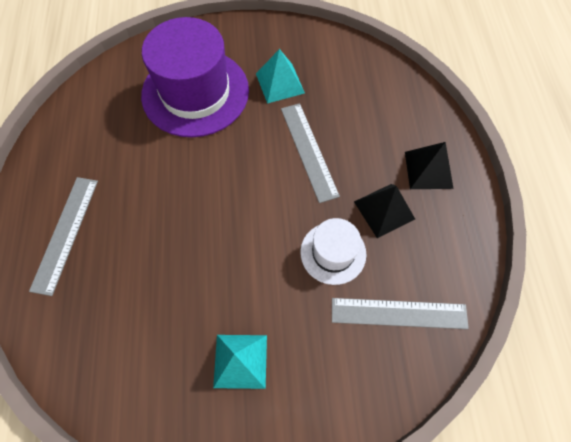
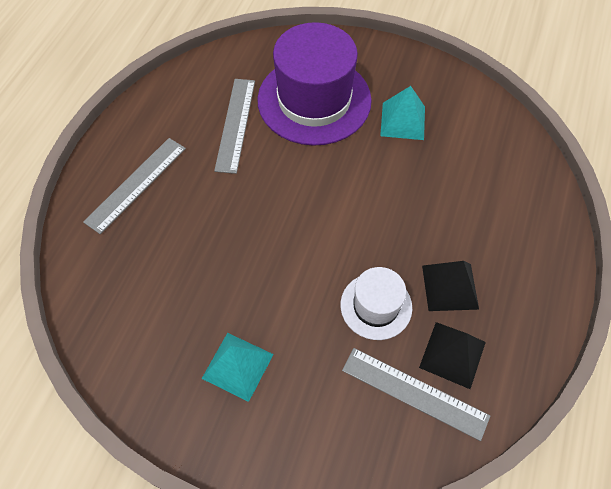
camera: 25 degrees right, 5 degrees down
(309, 151) = (400, 198): grey ruler -> grey ruler (236, 124)
(428, 170) = (518, 266): black pyramid -> black pyramid (452, 354)

